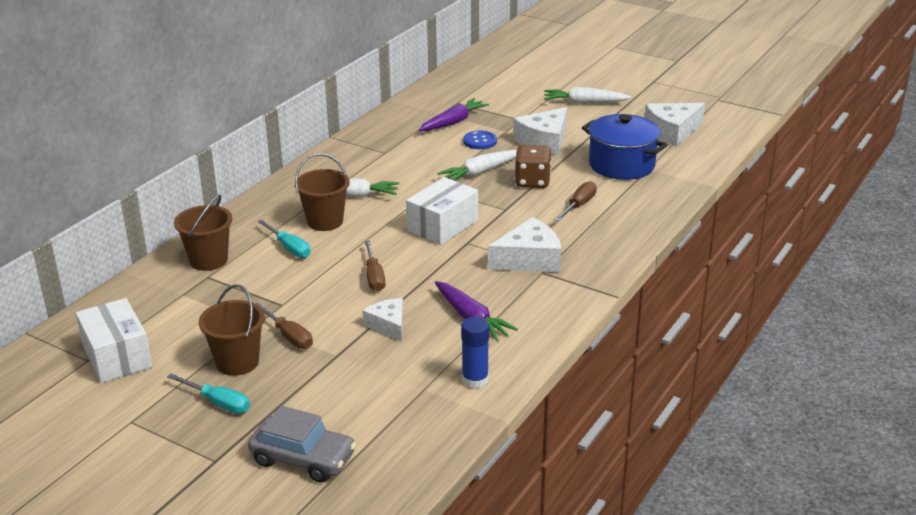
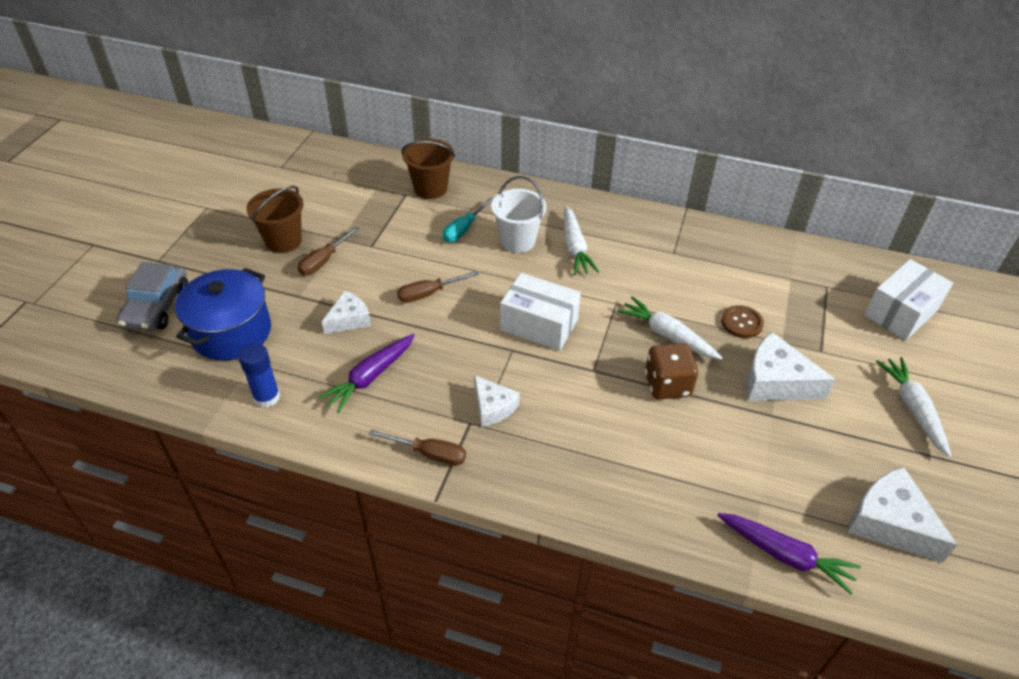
camera: 75 degrees right, 15 degrees up
(117, 356) = (286, 179): white box -> white box (900, 312)
(218, 403) = (229, 244): turquoise screwdriver -> none
(325, 221) = (517, 241): brown bucket -> white bucket
(453, 122) = (775, 292): purple carrot -> purple carrot (785, 555)
(480, 141) = (741, 323): blue button -> brown button
(529, 259) = (493, 407): white cheese -> white cheese, size x0.63
(579, 205) = (630, 437): brown screwdriver -> brown screwdriver (429, 454)
(621, 165) = (755, 471): blue pot -> blue pot (231, 332)

